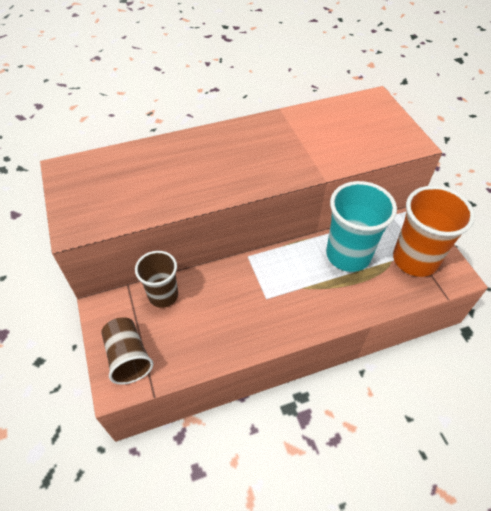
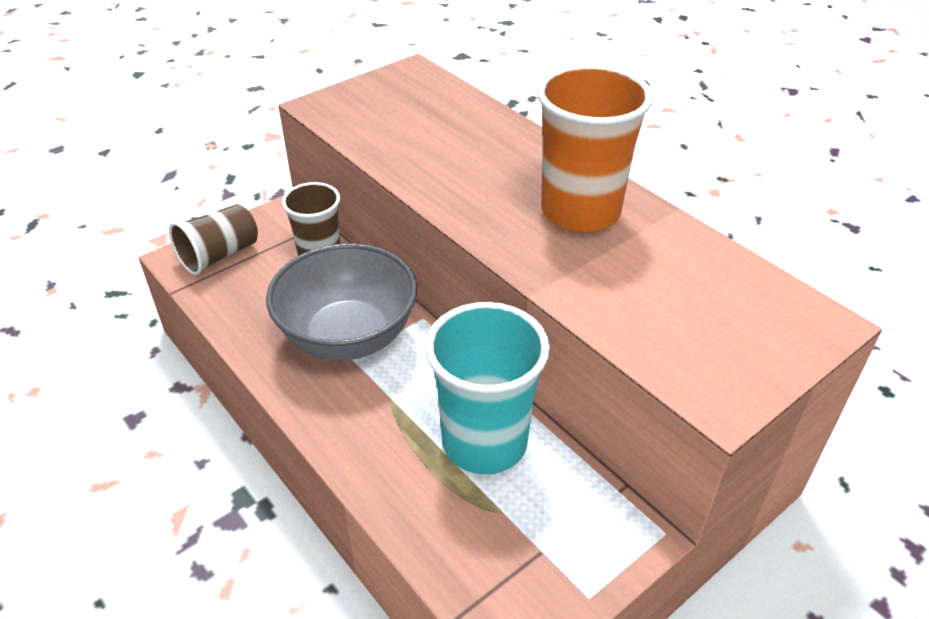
camera: 70 degrees right, 10 degrees down
(247, 296) = (348, 336): none -> grey bowl
(415, 259) = (523, 551): orange cup -> orange cup (580, 211)

